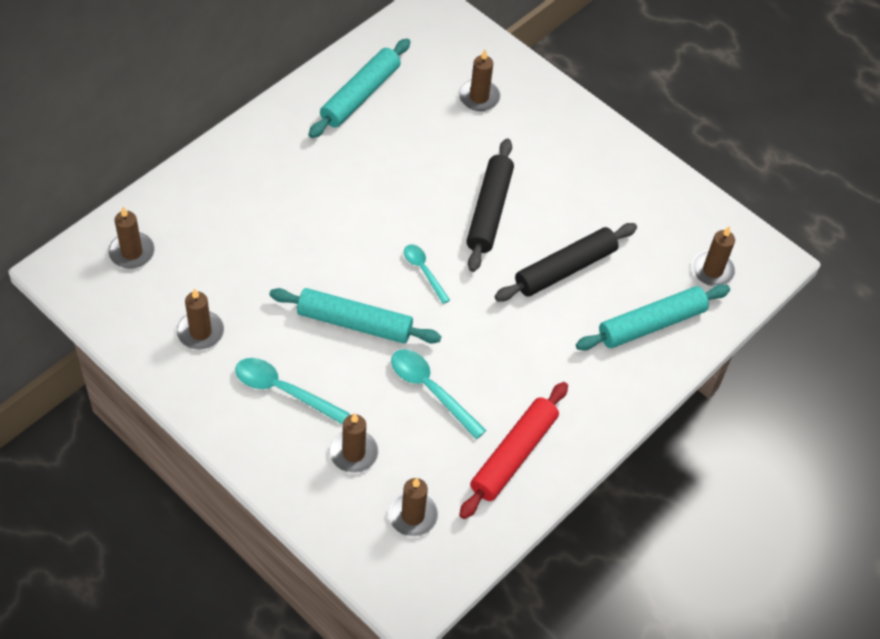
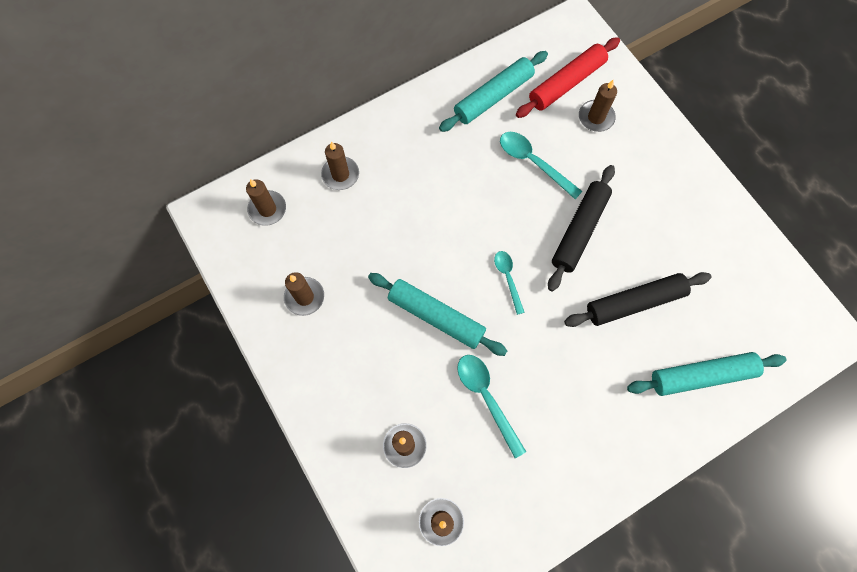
camera: 20 degrees right, 15 degrees up
(283, 390) = (359, 369): turquoise spoon -> turquoise spoon (533, 162)
(513, 455) = (545, 481): red rolling pin -> red rolling pin (566, 83)
(712, 270) = (771, 332): brown candle -> brown candle (340, 174)

